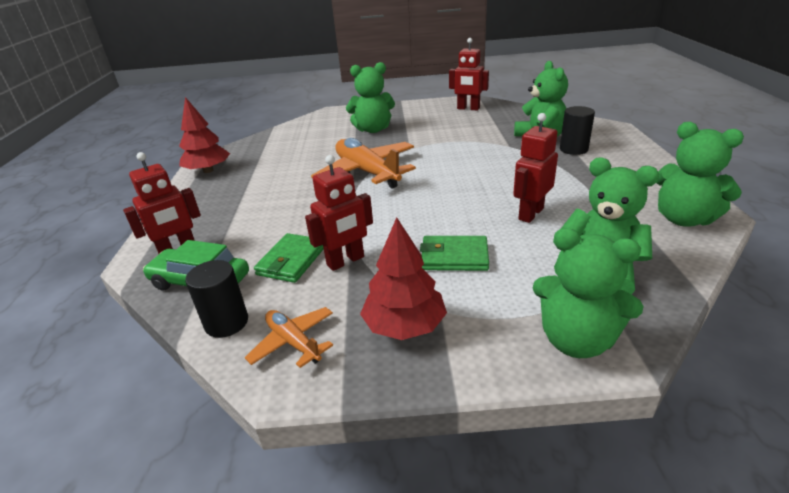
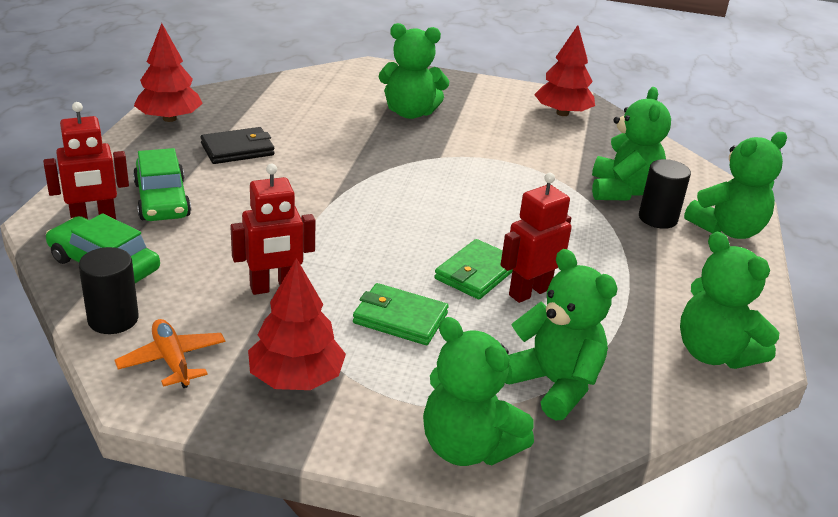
camera: 10 degrees right, 0 degrees up
(227, 223) = (162, 200): none -> green car
(267, 177) = (237, 149): none -> black wallet
(291, 261) = (213, 269): green wallet -> green wallet (476, 273)
(367, 172) = (364, 177): orange plane -> none
(468, 108) = (562, 113): red robot -> red tree
(620, 145) = (727, 230): none -> green teddy bear

